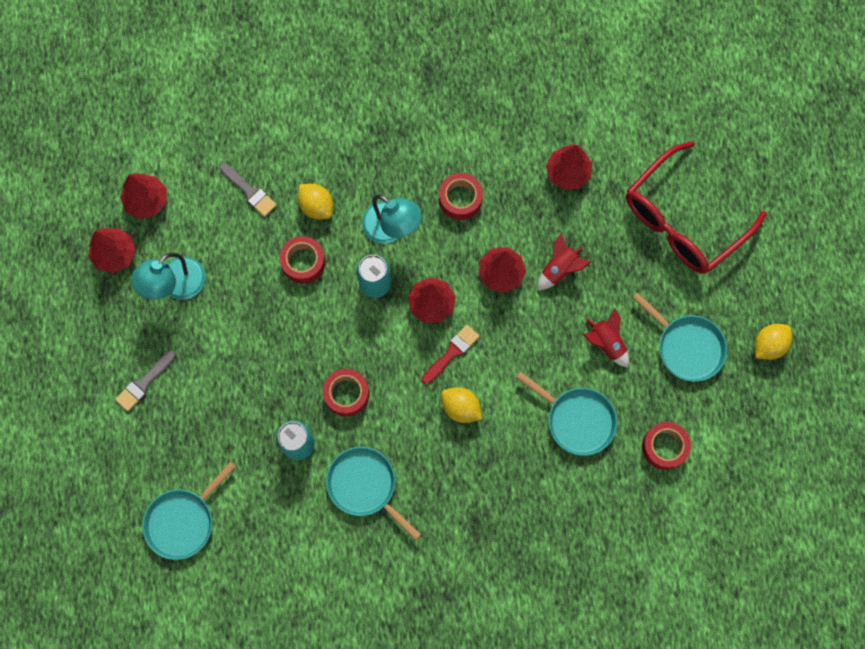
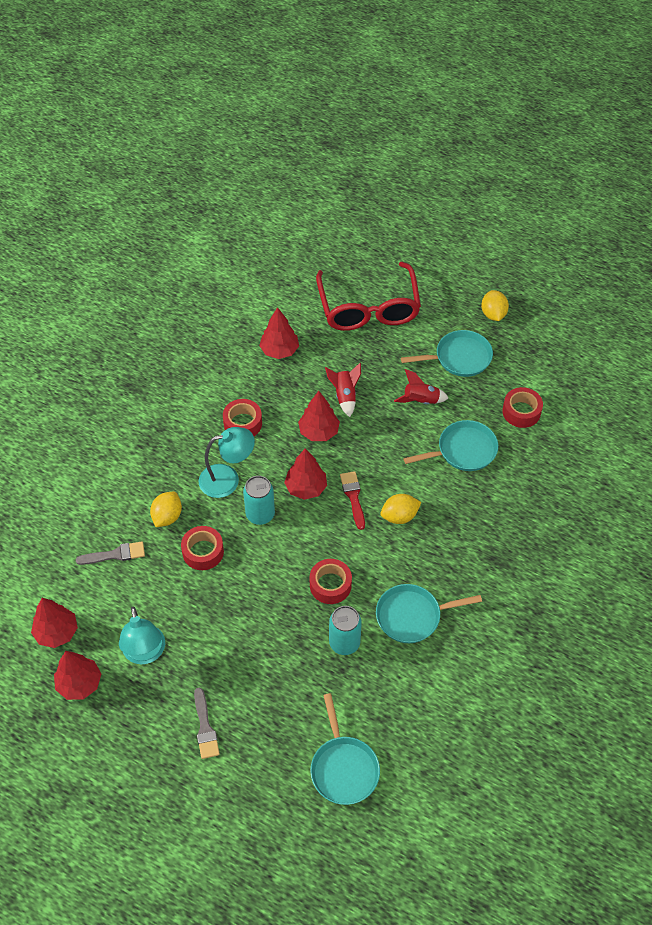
camera: 55 degrees left, 20 degrees down
(316, 206) = (167, 516): yellow lemon -> yellow lemon turned 60 degrees counterclockwise

